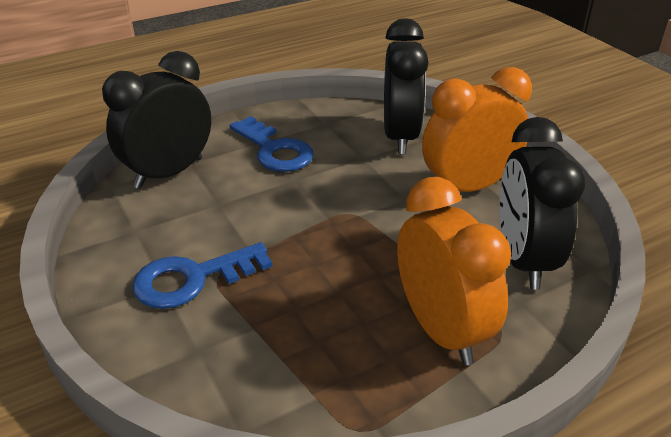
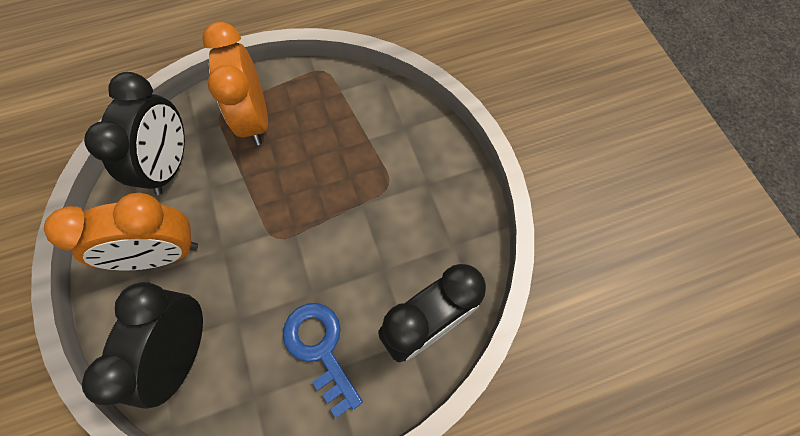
camera: 170 degrees left, 30 degrees up
(192, 279) = (406, 185): blue key -> none

